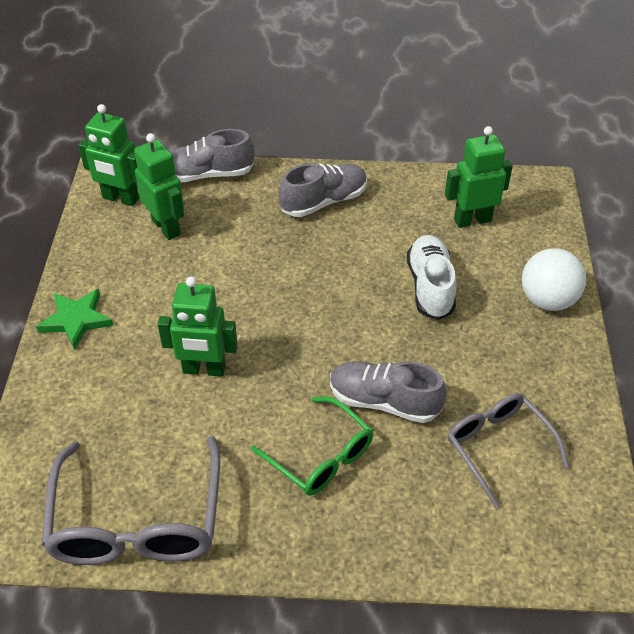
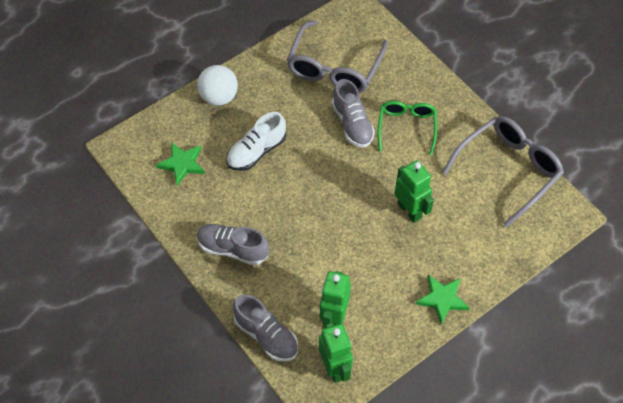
camera: 130 degrees left, 10 degrees up
(472, 220) = (182, 164): green robot -> green star
(498, 447) = (334, 68): grey glasses -> grey glasses, size x1.59

